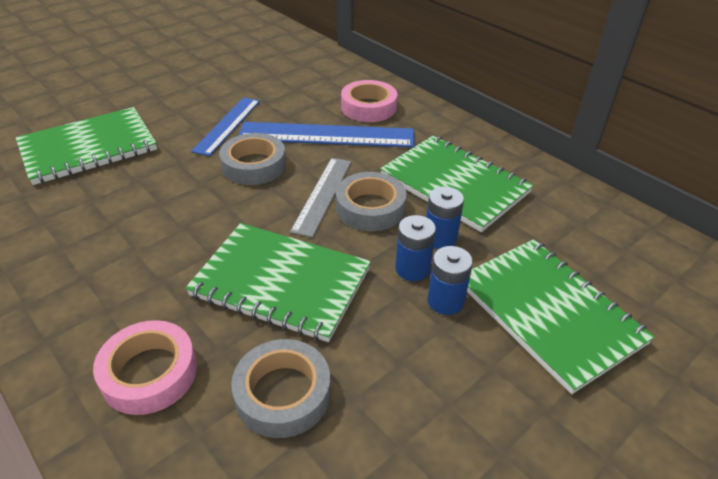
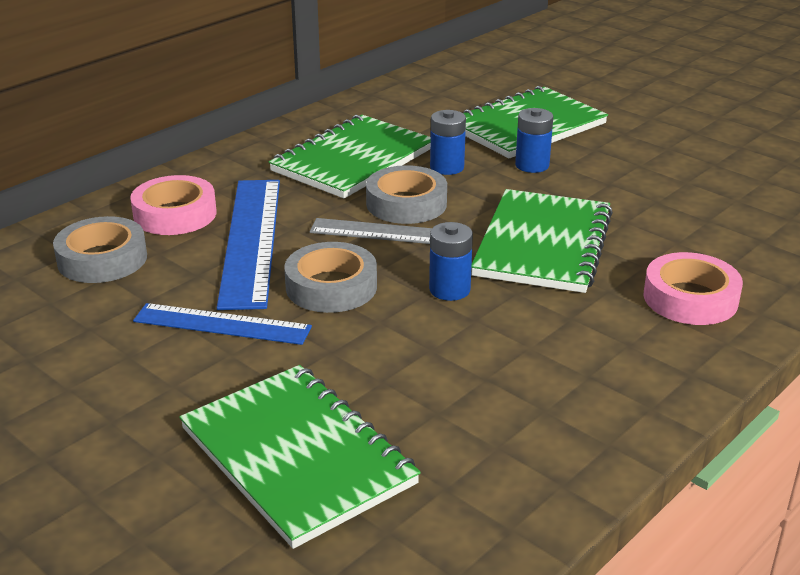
camera: 95 degrees left, 10 degrees down
(283, 393) = (671, 230): grey tape -> grey tape (102, 259)
(412, 269) = (496, 180): blue battery -> blue battery (449, 289)

